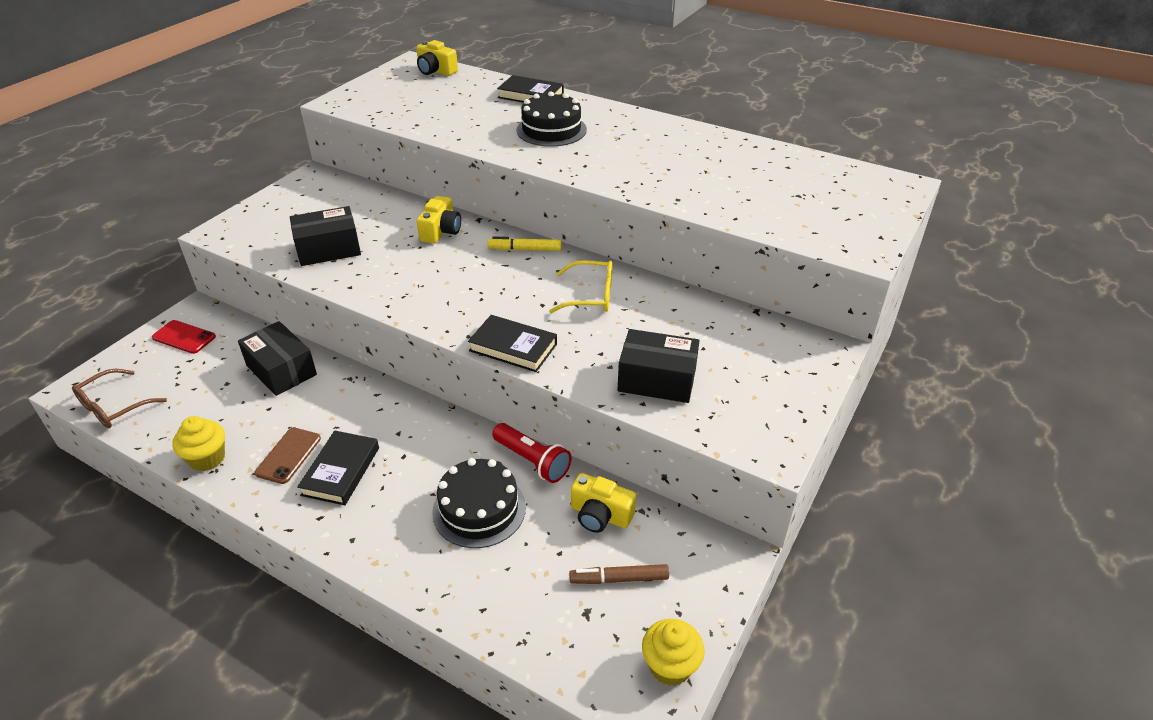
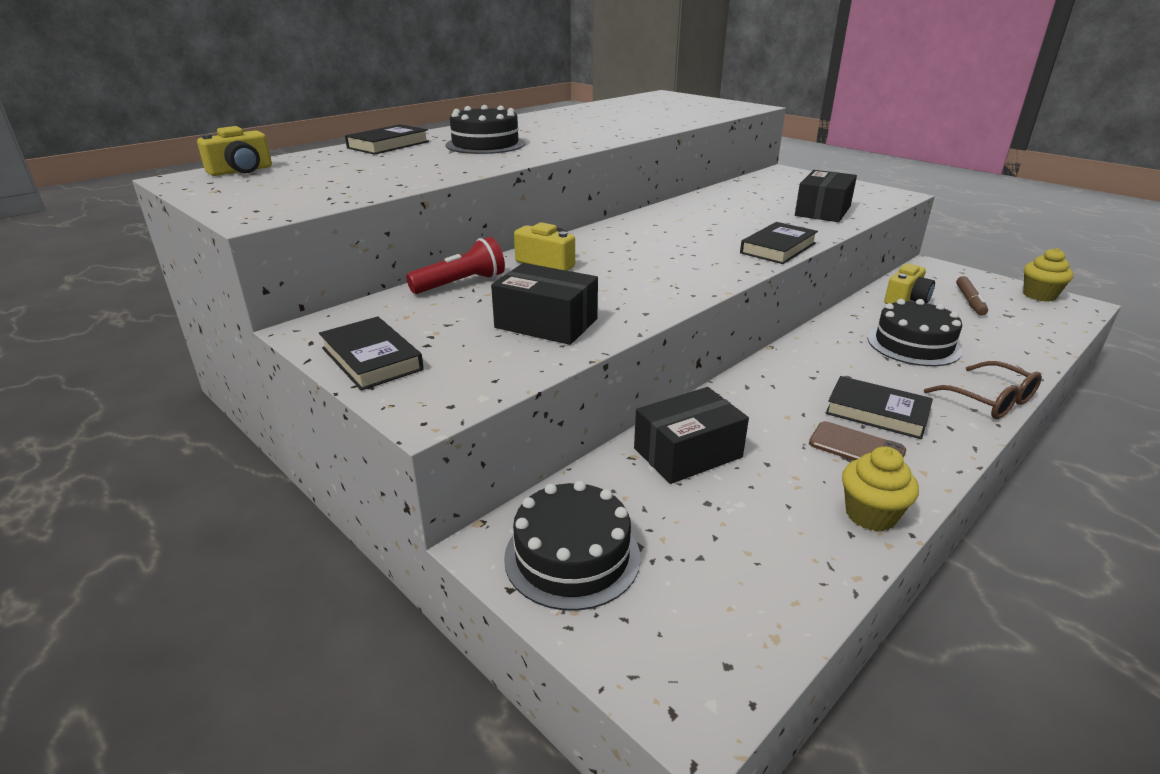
camera: 75 degrees left, 10 degrees down
(113, 407) = (754, 636): brown glasses -> brown glasses (990, 401)
(184, 337) = (572, 556): red phone -> black cake
(277, 202) = (372, 359): none -> black book
(328, 249) = (546, 323): black box -> black box turned 60 degrees counterclockwise
(525, 249) = (610, 232): yellow marker -> none
(532, 461) = (847, 317): red flashlight -> red flashlight (461, 284)
(591, 296) = (702, 217): yellow glasses -> none

